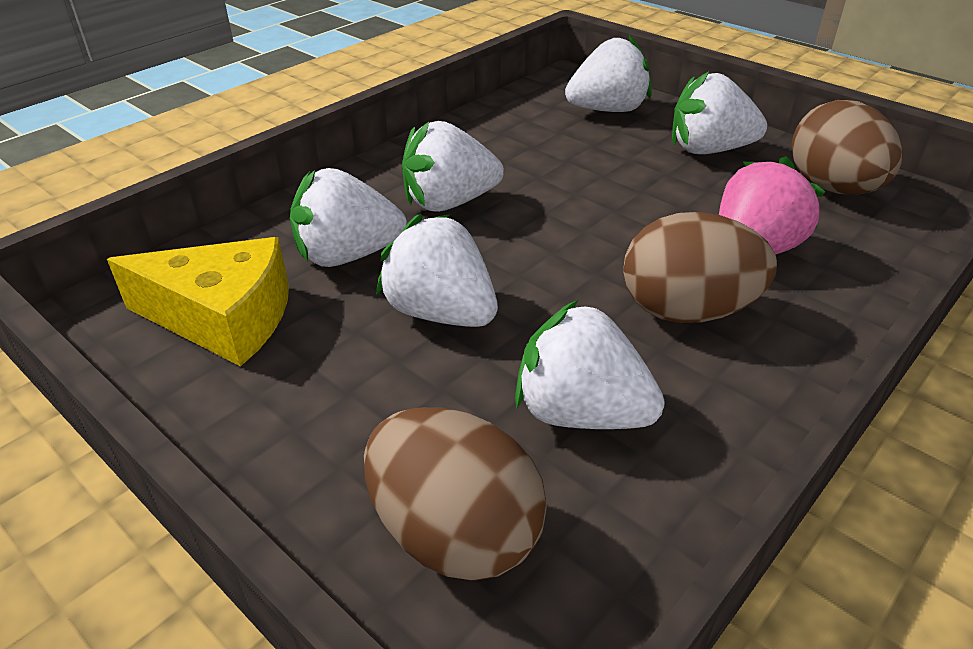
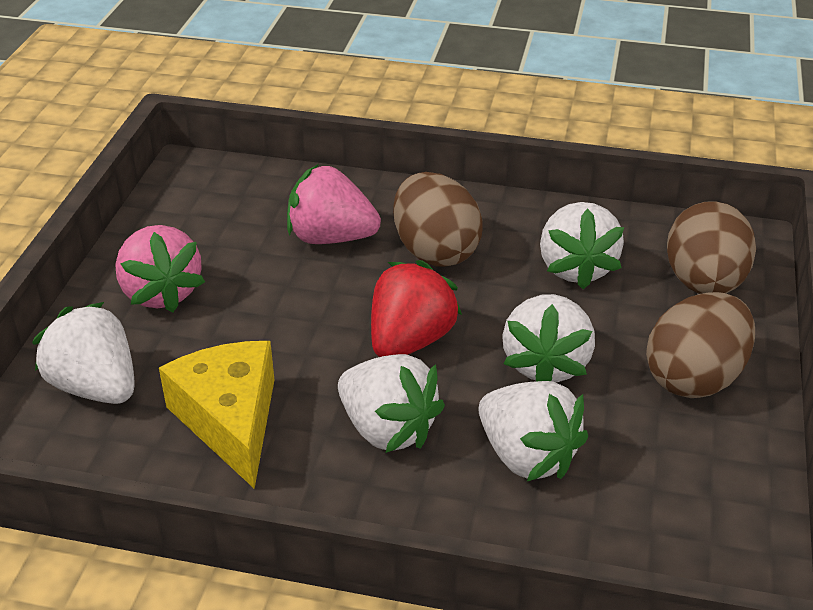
camera: 120 degrees left, 0 degrees up
(223, 318) = (672, 485): yellow cheese -> yellow cheese (230, 420)
(547, 246) = (410, 340): none -> red strawberry
(709, 150) = (161, 293): white strawberry -> pink strawberry
(833, 188) = (197, 215): brown egg -> brown egg (694, 378)

